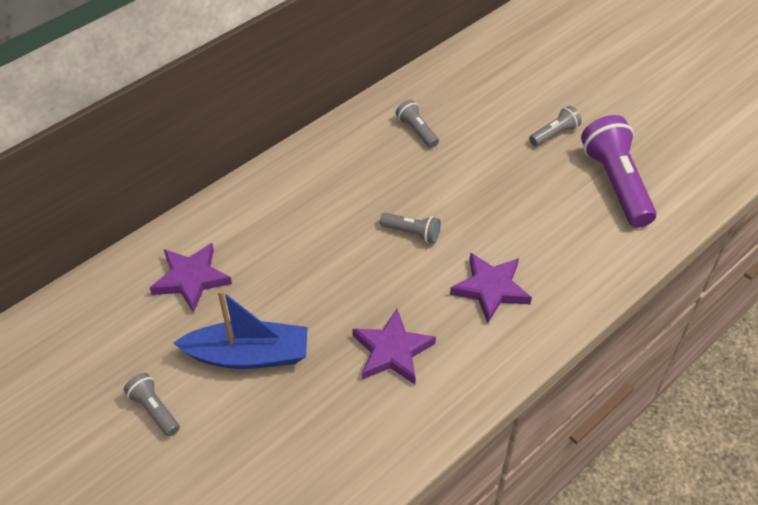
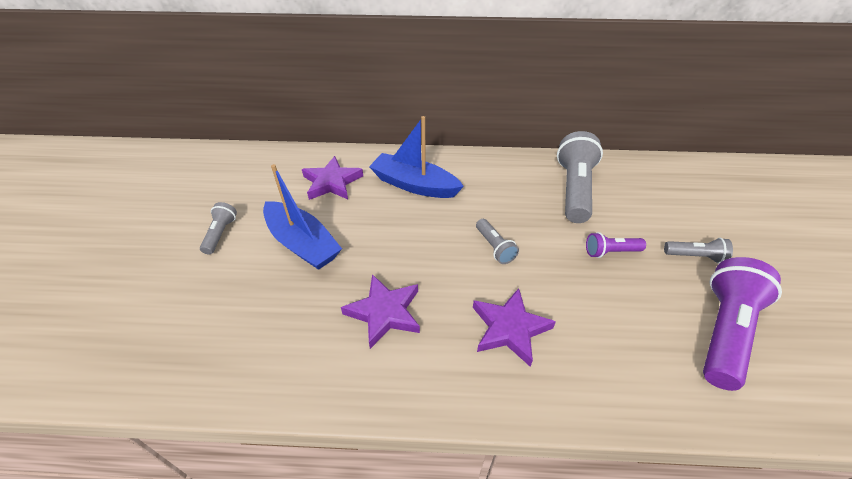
camera: 45 degrees right, 5 degrees down
(275, 224) = (414, 185): none -> blue boat
(417, 131) = (574, 189): grey flashlight -> grey flashlight, size x2.01
(497, 172) = (610, 252): none -> purple flashlight

